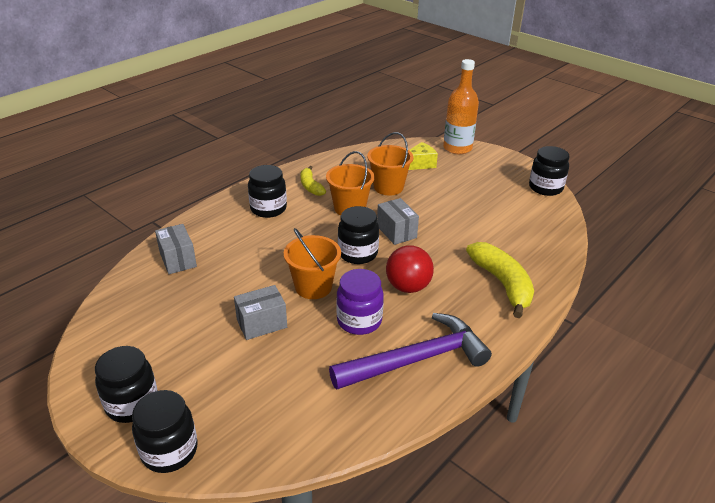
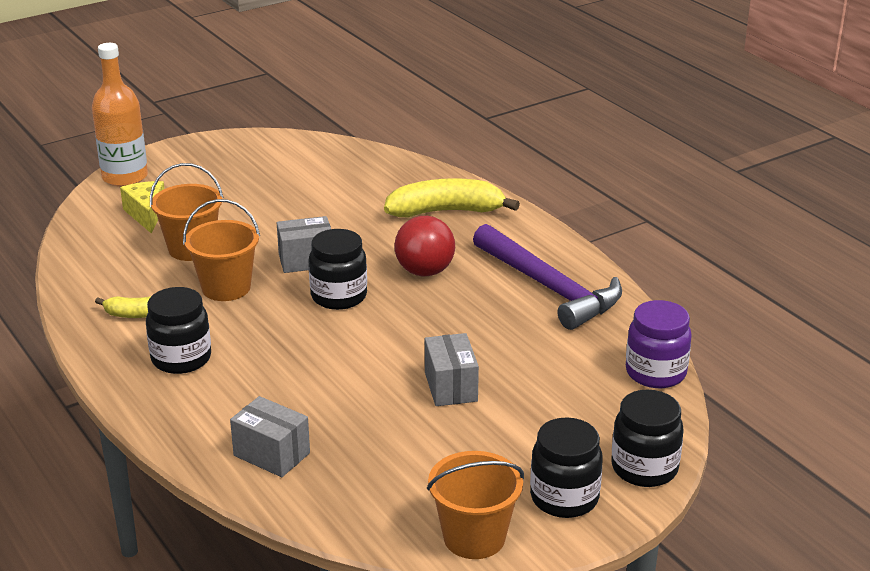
camera: 75 degrees left, 5 degrees down
(178, 260) = (271, 454): grey box -> grey box turned 45 degrees clockwise
(313, 287) = (393, 339): orange bucket -> orange bucket (474, 537)
(359, 321) = (473, 314): purple jar -> purple jar (655, 373)
(416, 359) = (549, 287): purple hammer -> purple hammer turned 150 degrees clockwise
(545, 188) = (271, 141): black jar -> none

